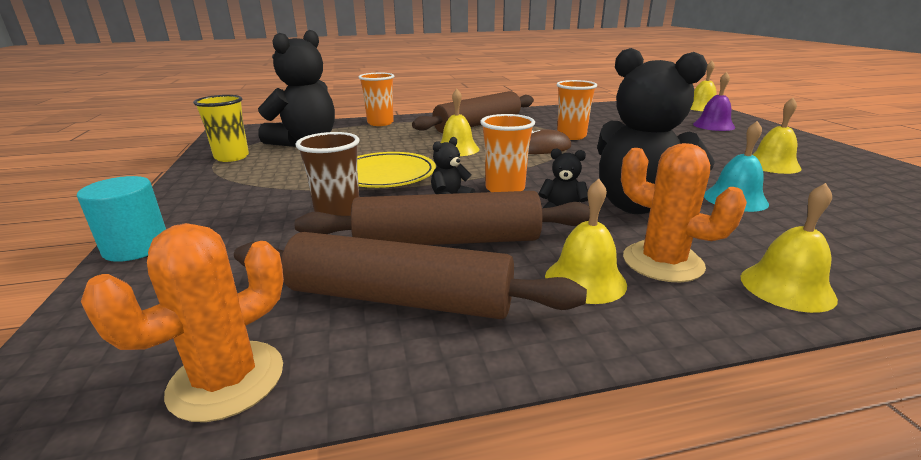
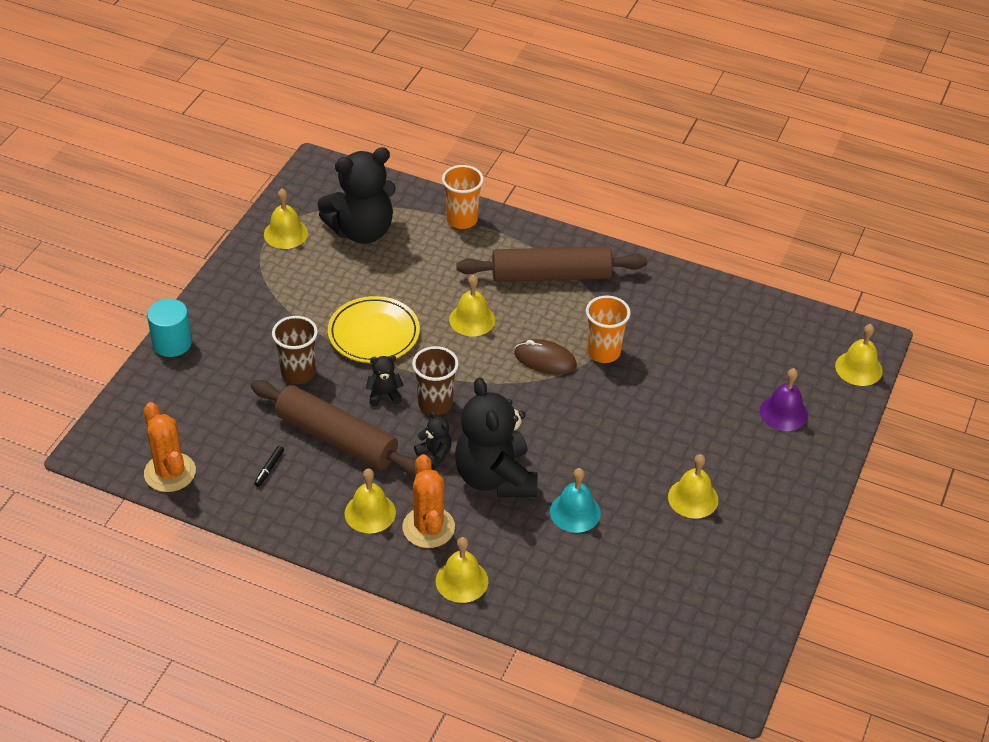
camera: 35 degrees right, 20 degrees up
(227, 380) = (170, 472): orange cactus -> orange cactus turned 75 degrees clockwise
(232, 157) = (285, 233): yellow cup -> yellow bell
(399, 299) = (269, 469): brown rolling pin -> black marker
(505, 189) = (435, 404): orange cup -> brown cup

